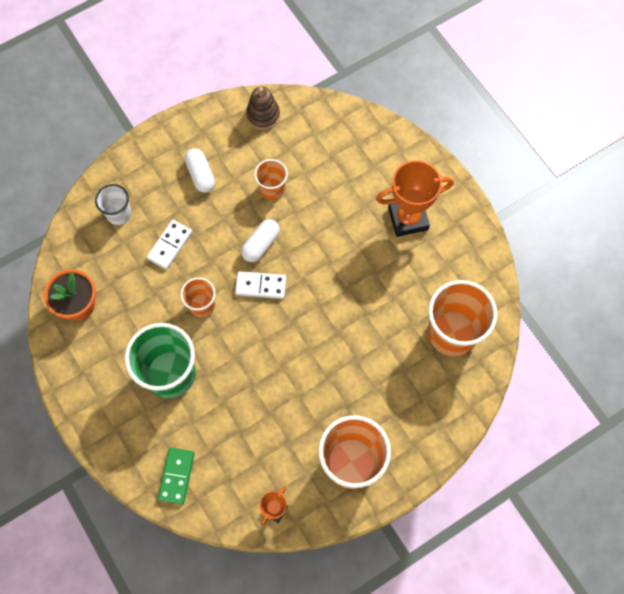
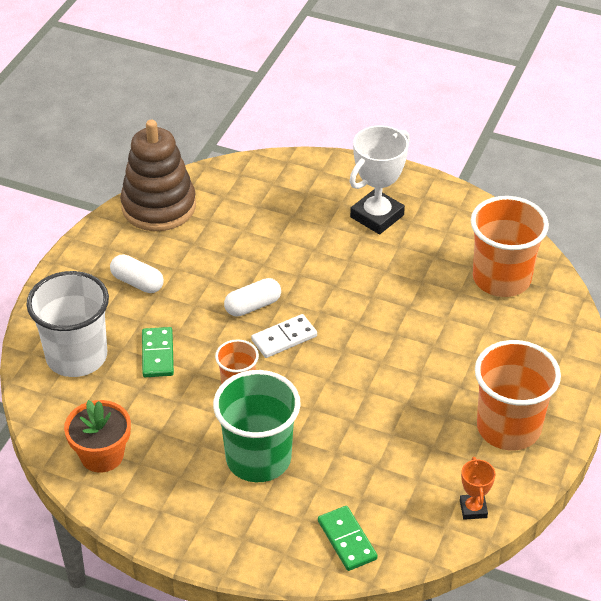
camera: 35 degrees left, 25 degrees down
(118, 213) = (76, 356): white cup -> white cup, size x1.88
(170, 245) = (158, 354): white domino -> green domino
(261, 244) = (253, 306): white capsule -> white capsule turned 60 degrees clockwise
(263, 115) = (159, 206): brown stacking toy -> brown stacking toy, size x1.83
(272, 189) = (222, 258): orange cup -> none
(408, 218) = (377, 216): orange trophy -> white trophy

